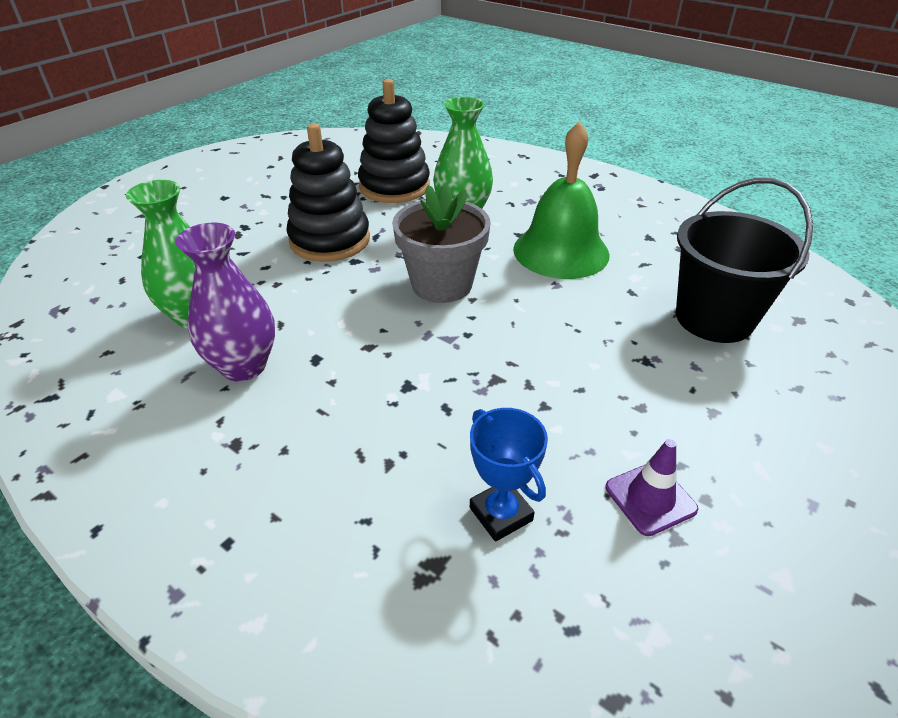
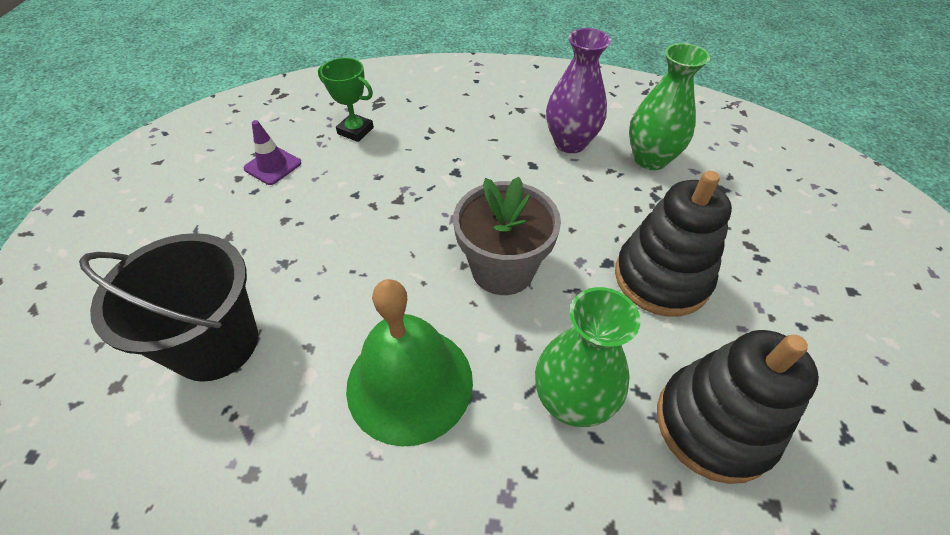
camera: 150 degrees right, 10 degrees up
(501, 514) = (355, 131): blue trophy -> green trophy

